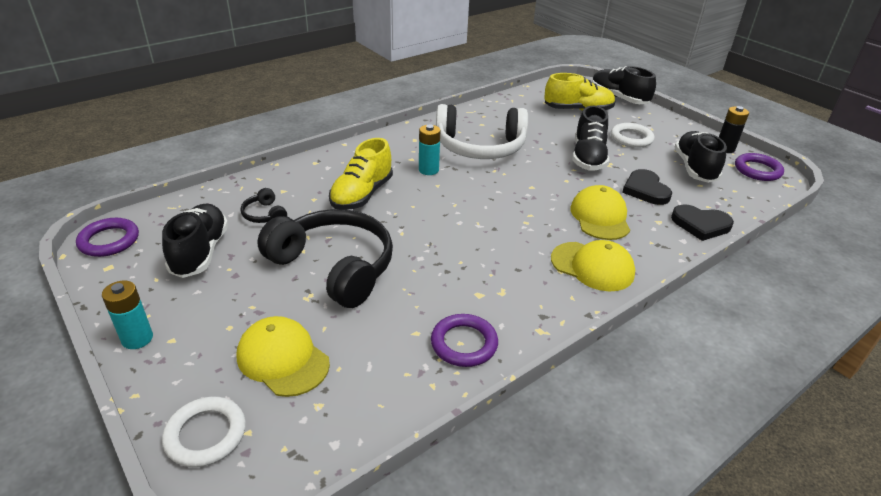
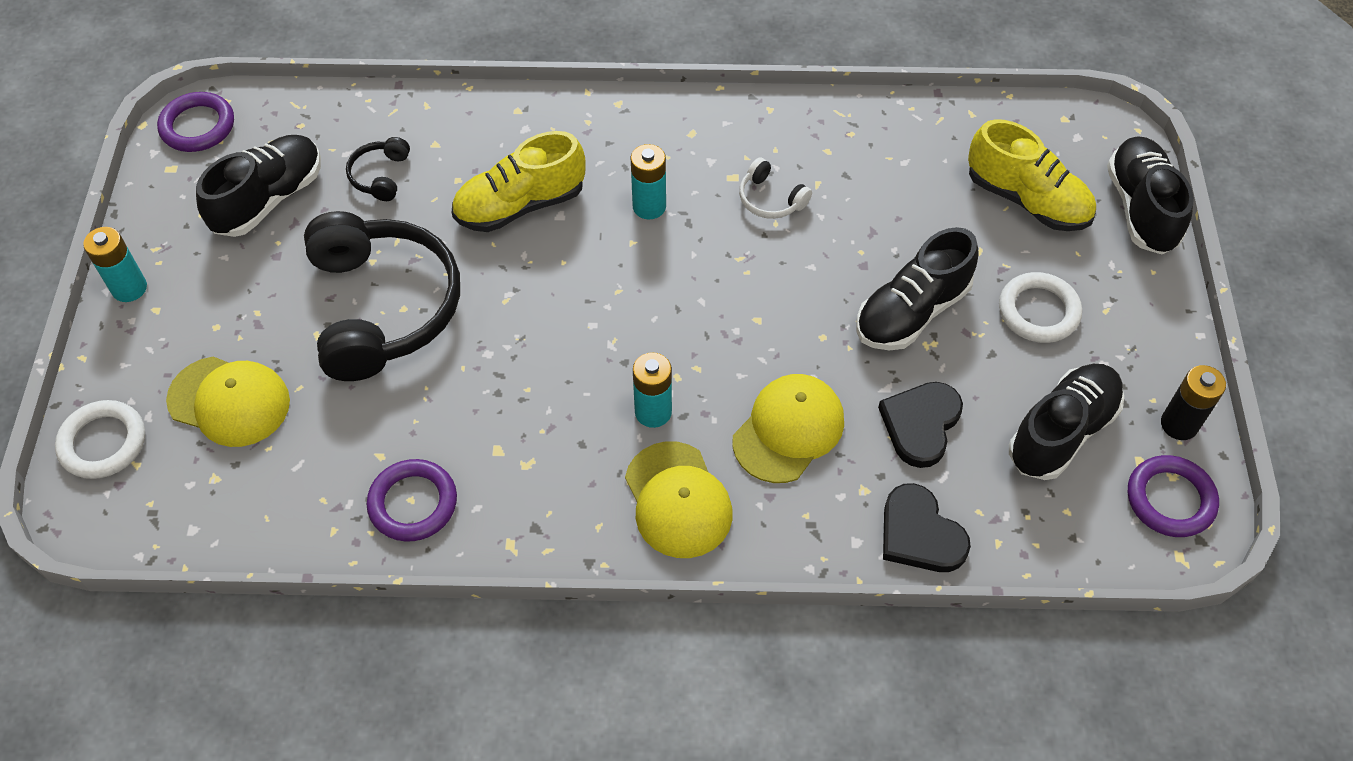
camera: 40 degrees right, 20 degrees up
(283, 359) = (229, 401): yellow cap -> yellow cap turned 120 degrees clockwise
(480, 147) = (771, 199): white headphones -> white headphones, size x0.42
(534, 240) = (653, 412): none -> turquoise battery

